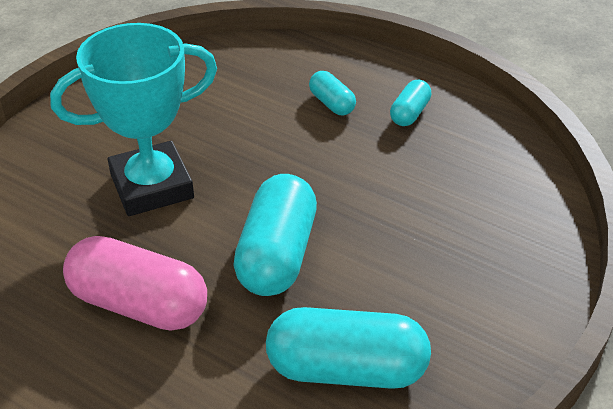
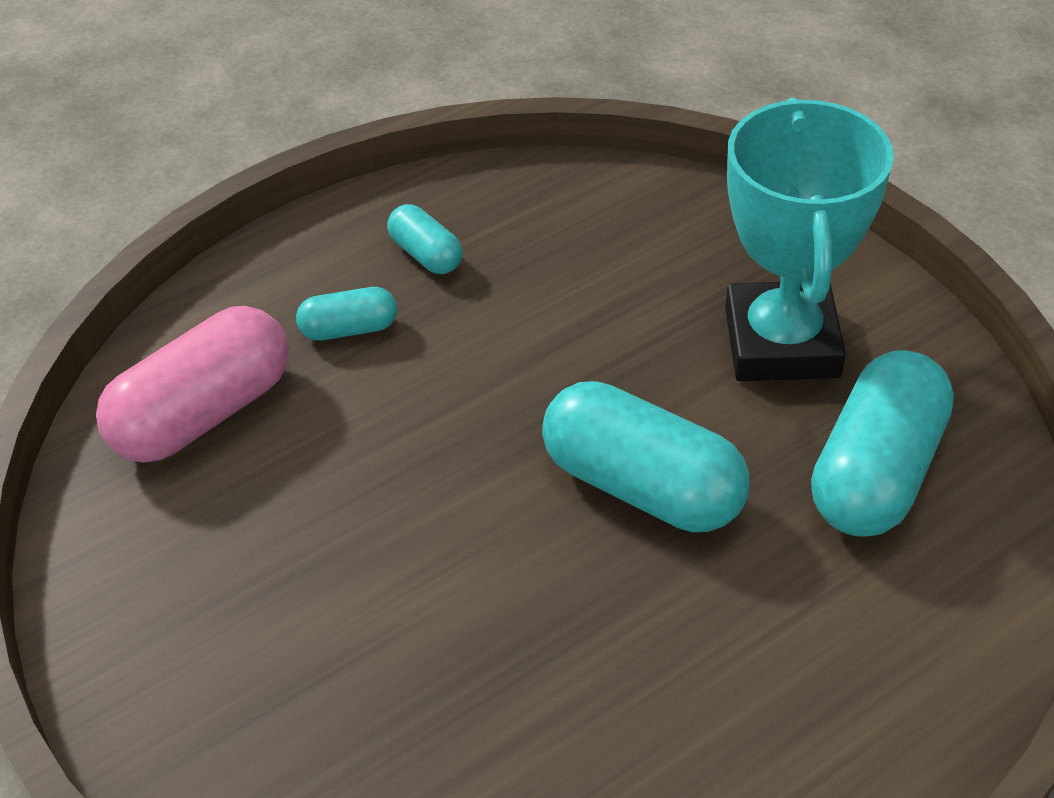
camera: 65 degrees left, 5 degrees up
(139, 304) = (672, 680): pink capsule -> pink capsule (204, 413)
(152, 186) = (412, 605): turquoise trophy -> turquoise trophy (781, 342)

